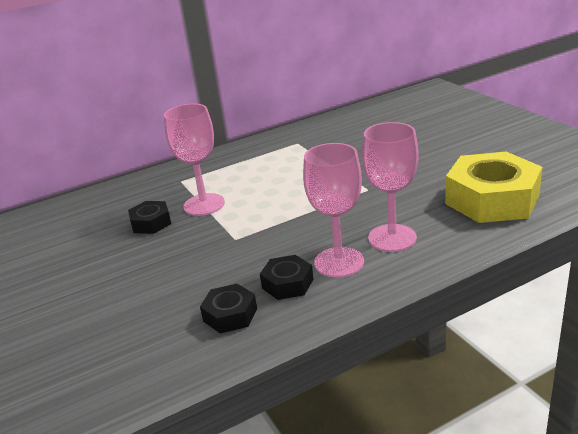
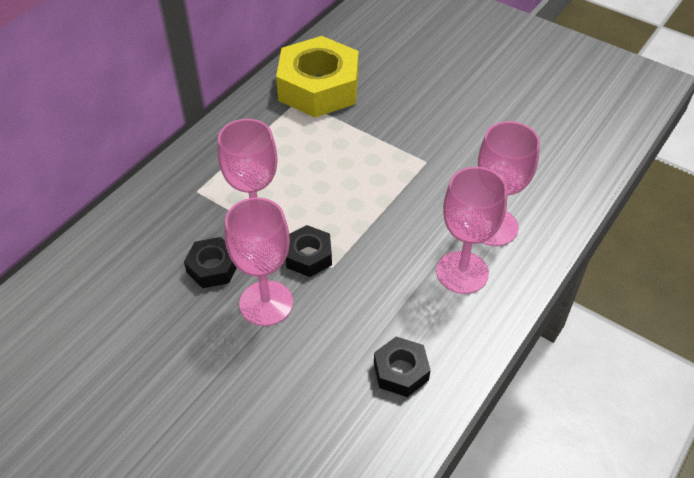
camera: 30 degrees left, 20 degrees up
(168, 250) = (266, 303): none -> pink goblet
(287, 284) = (430, 314): black nut -> black nut (308, 256)
(492, 199) = (555, 152): yellow nut -> yellow nut (318, 87)

